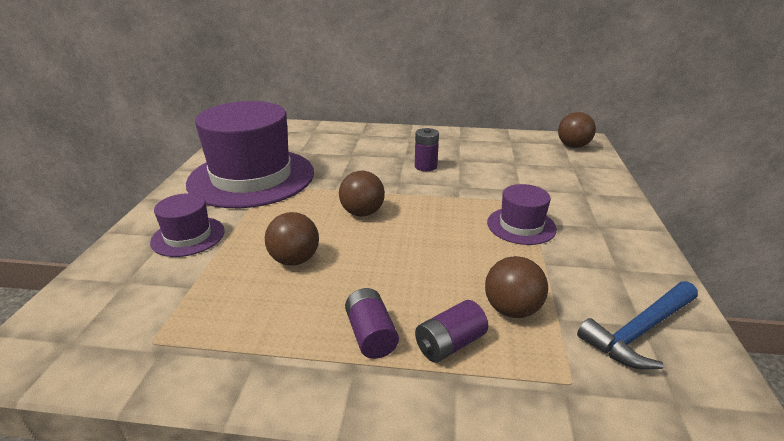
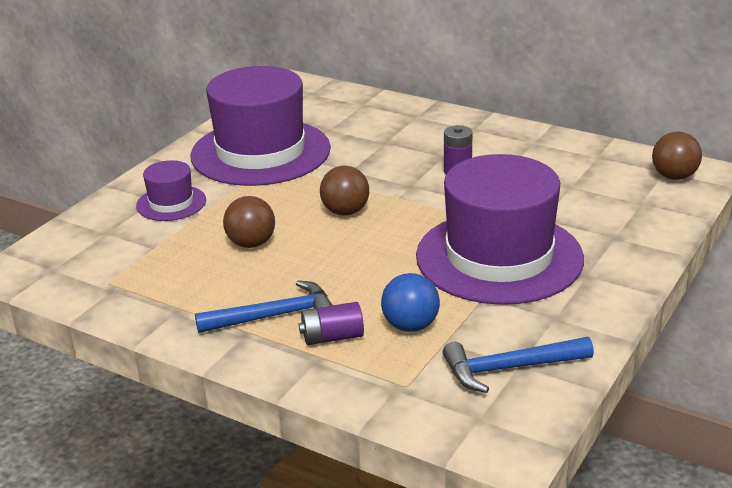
camera: 25 degrees right, 0 degrees up
(371, 335) = (274, 316): purple battery -> blue hammer
(512, 309) = (410, 326): brown ball -> blue ball
(521, 226) = (499, 257): purple hat -> purple hat, size x2.17

